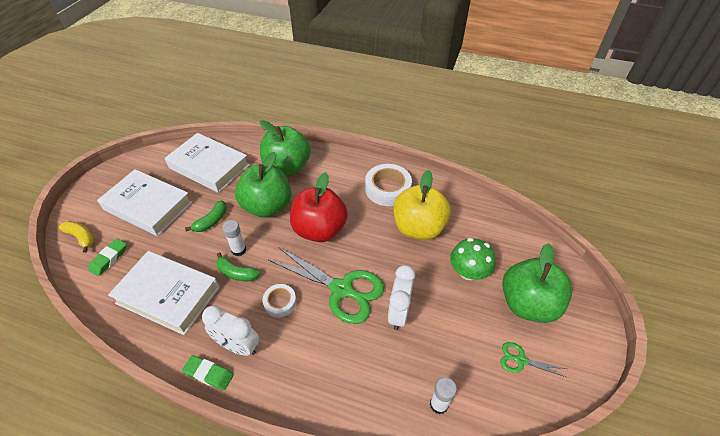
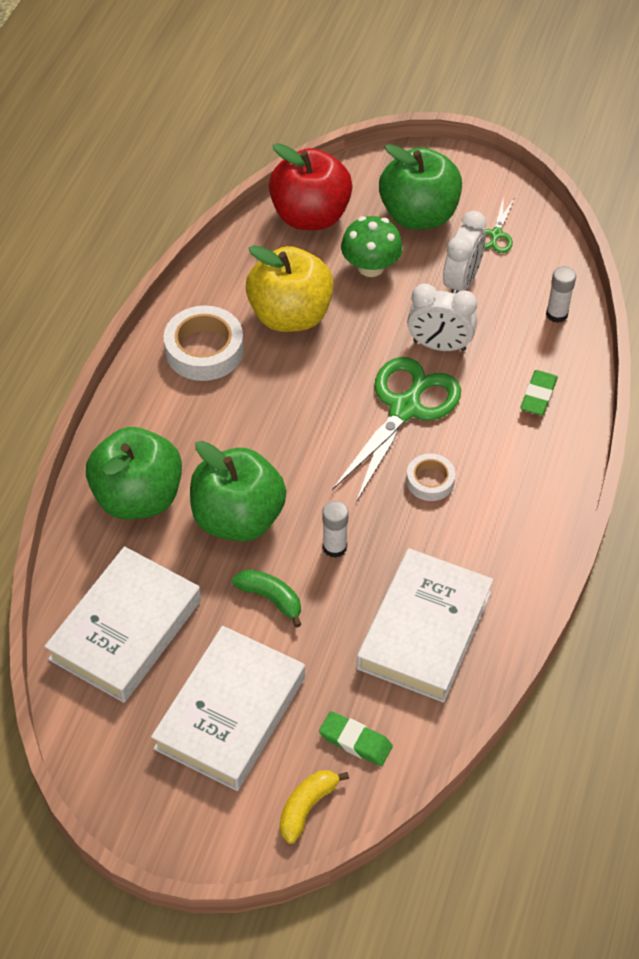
camera: 90 degrees left, 5 degrees up
(209, 374) = (544, 551): green eraser -> green eraser (538, 396)
(237, 273) = (380, 543): green banana -> none
(238, 346) = (502, 523): white clock -> white clock (461, 282)
(319, 230) = (293, 440): red apple -> red apple (310, 216)

